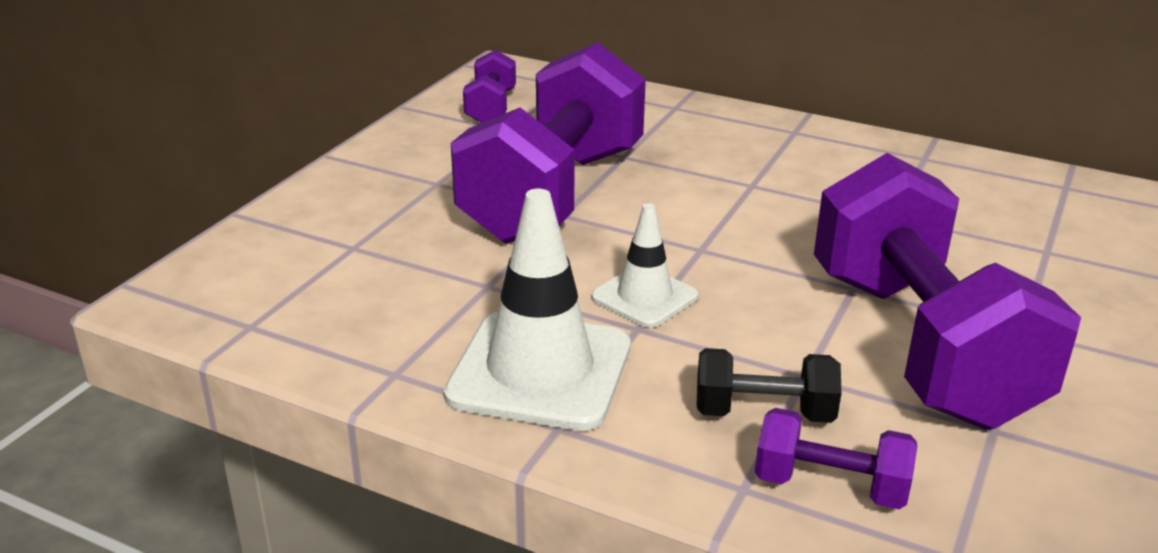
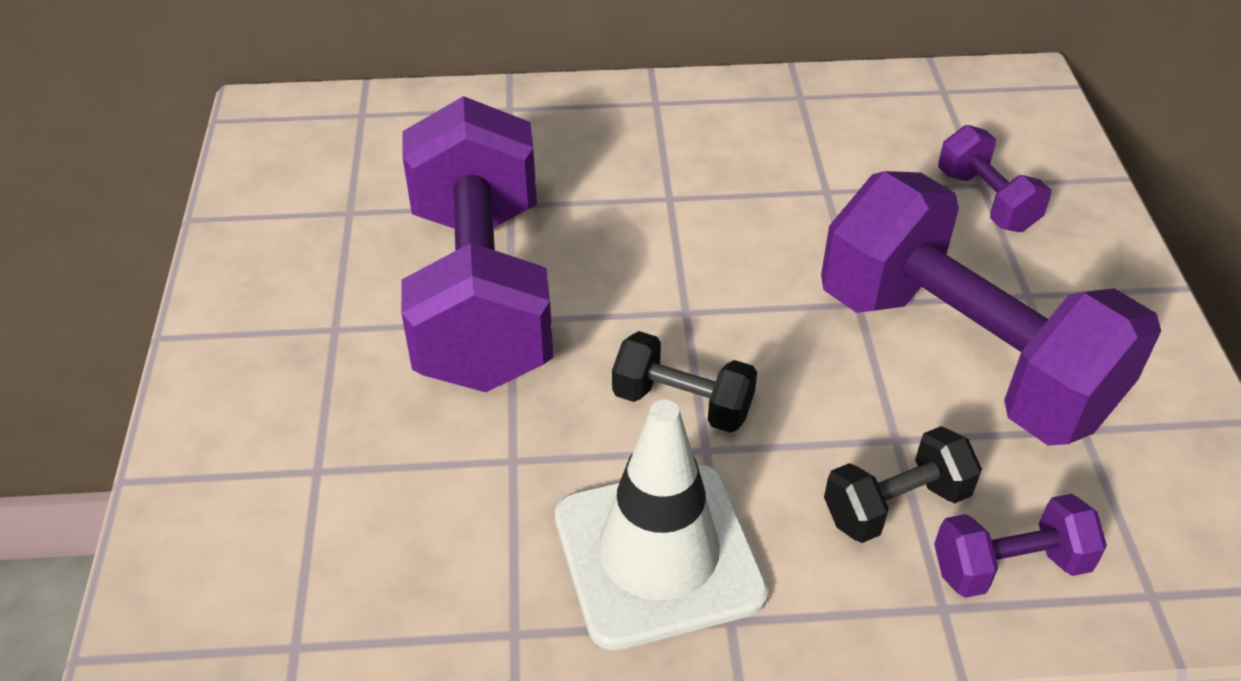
camera: 30 degrees left, 15 degrees up
(491, 108) = (304, 183): purple dumbbell -> purple dumbbell (986, 201)
(644, 297) = (682, 403): white traffic cone -> black dumbbell

